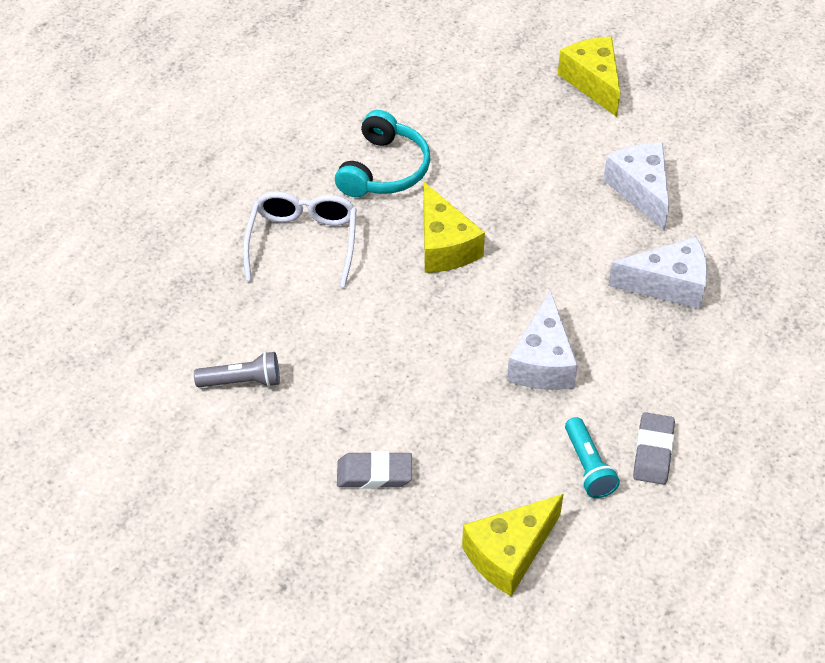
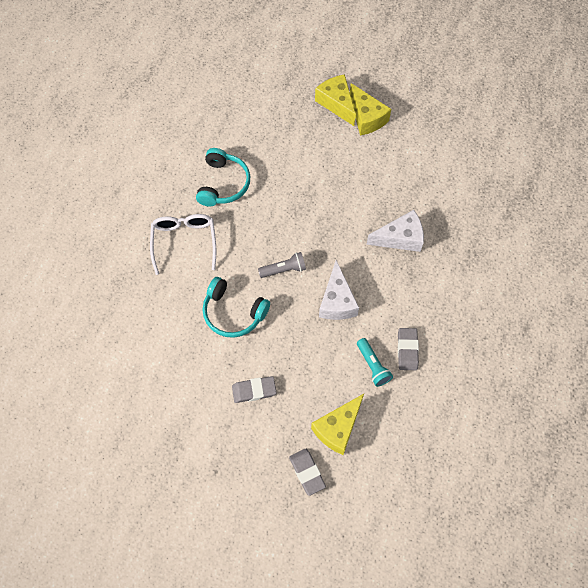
camera: 10 degrees left, 15 degrees up
(242, 381) = (167, 342): grey flashlight -> grey flashlight (284, 269)
(362, 354) = (233, 313): none -> turquoise headphones
(442, 613) = (307, 472): none -> grey eraser
(444, 245) = (268, 231): yellow cheese -> yellow cheese (366, 118)
(641, 190) = (375, 176): white cheese -> none

